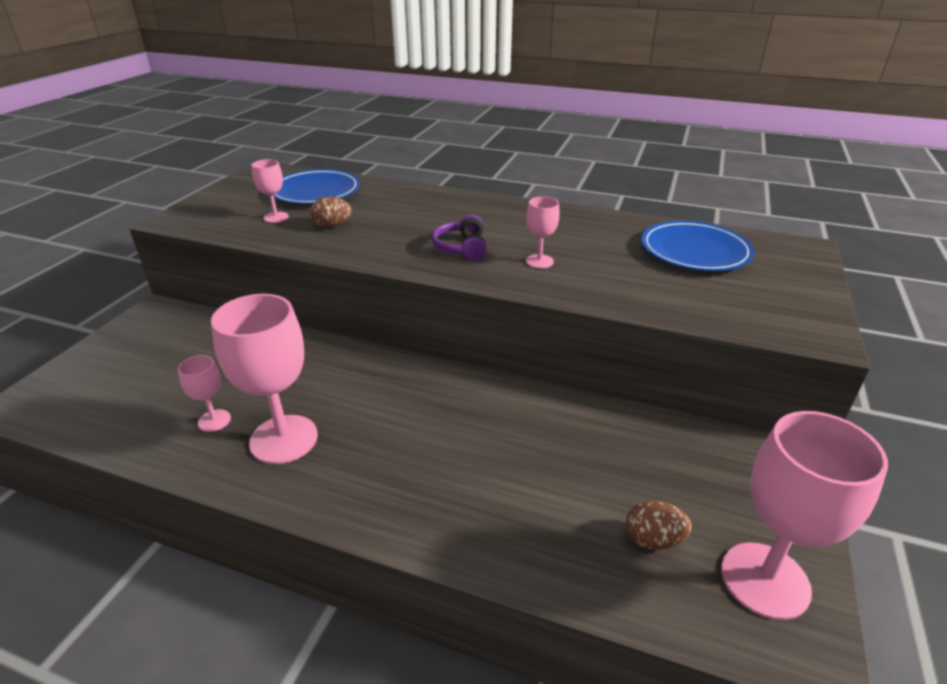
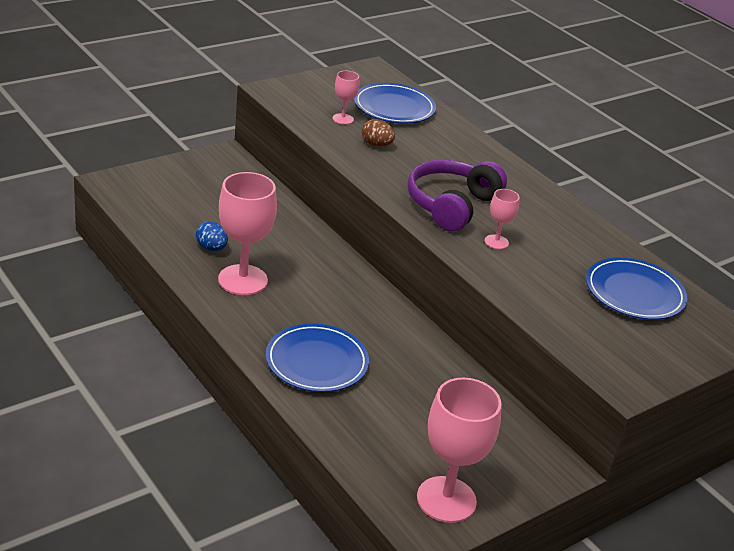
camera: 30 degrees right, 0 degrees up
(214, 420) = (211, 248): pink goblet -> blue egg
(457, 492) = (316, 362): none -> blue plate
(461, 248) = (451, 205): purple headphones -> purple headphones, size x1.82
(653, 540) = (405, 447): brown egg -> none

